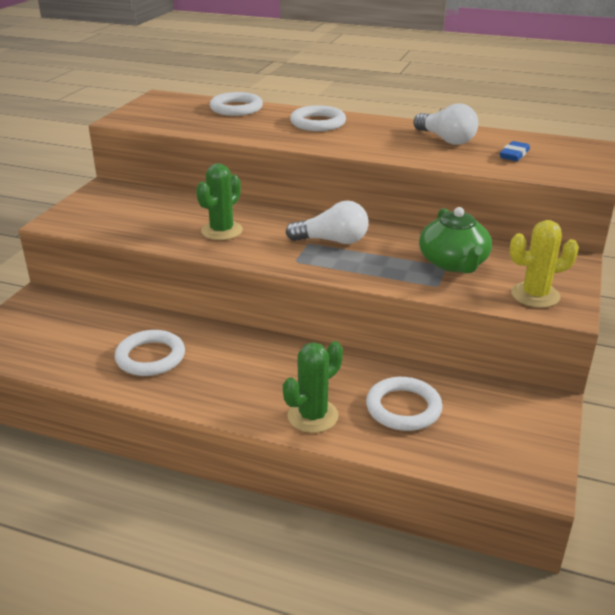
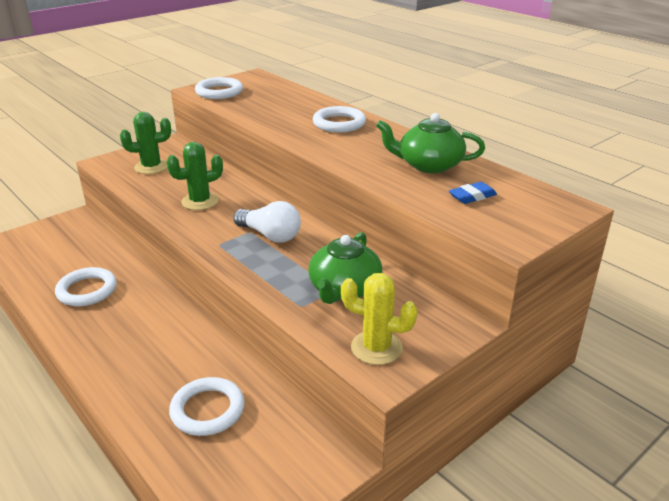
camera: 30 degrees right, 0 degrees up
(236, 108) = (294, 96): white ring -> white ring (219, 92)
(313, 416) = (134, 386): green cactus -> green cactus (151, 167)
(446, 140) = (429, 165): white light bulb -> green teapot

